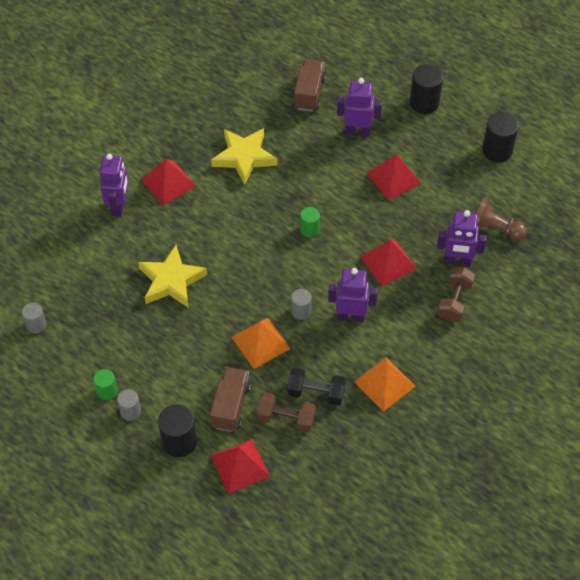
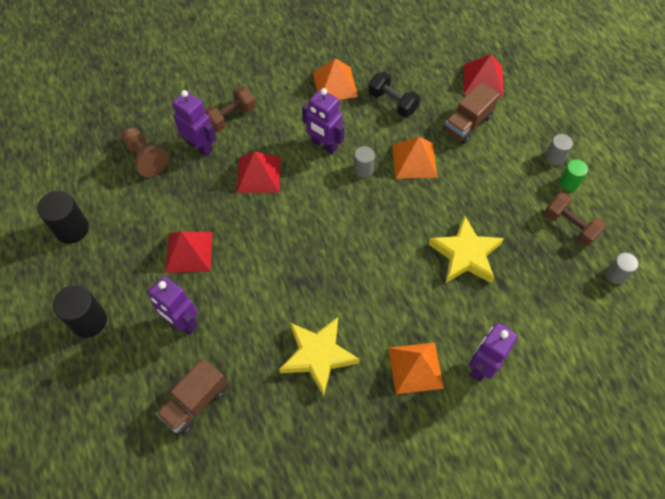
camera: 150 degrees left, 5 degrees up
(168, 182) = (415, 367): red pyramid -> orange pyramid
(179, 441) = (523, 117): black cylinder -> none
(286, 418) = (428, 95): brown dumbbell -> brown dumbbell (570, 226)
(309, 229) = (305, 240): green cylinder -> none

